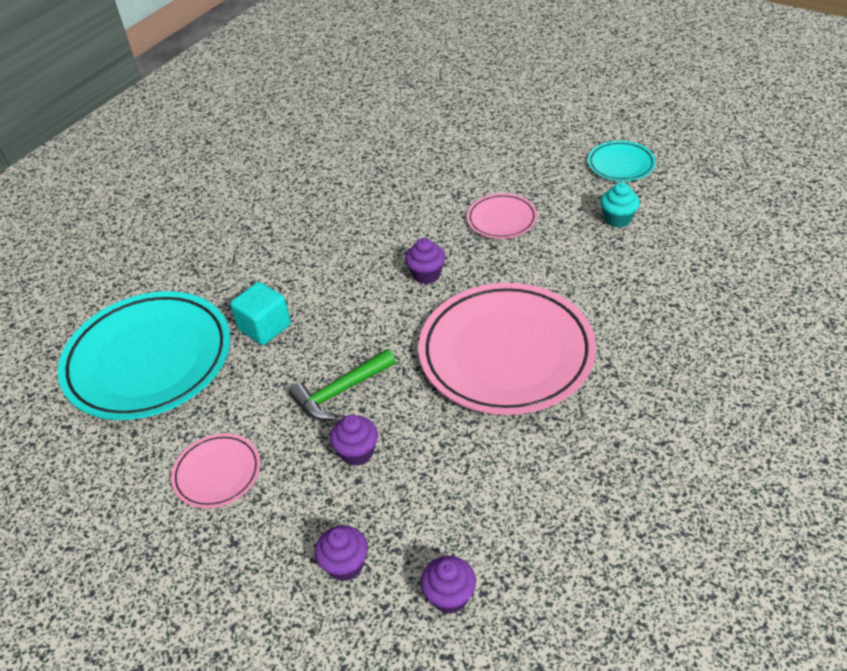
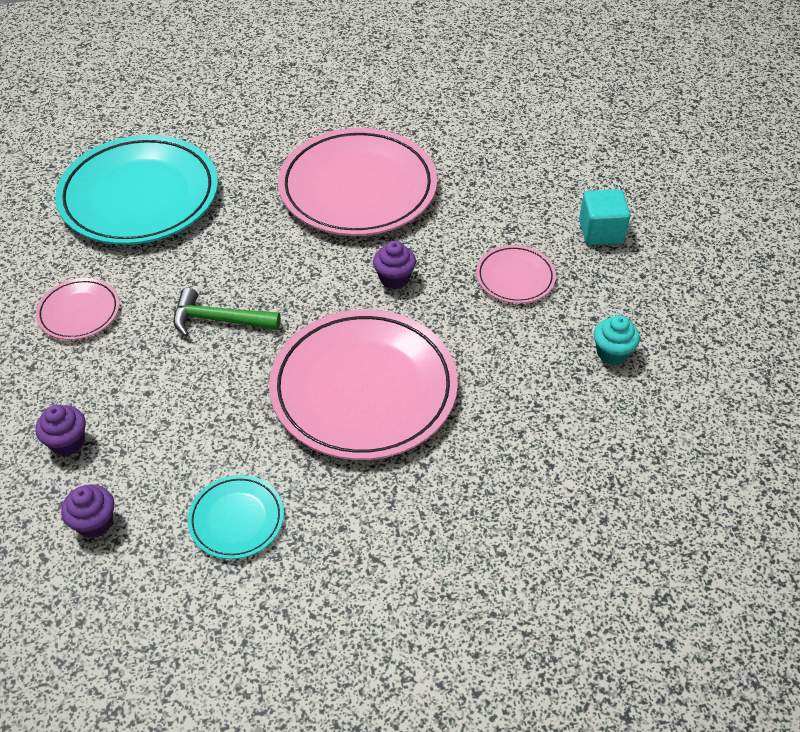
camera: 40 degrees right, 5 degrees up
(265, 327) = (235, 230): turquoise cube -> turquoise cube (601, 232)
(318, 240) = (358, 188): none -> pink plate
(357, 452) = (172, 373): purple cupcake -> none
(620, 164) = (690, 306): turquoise plate -> turquoise plate (236, 519)

